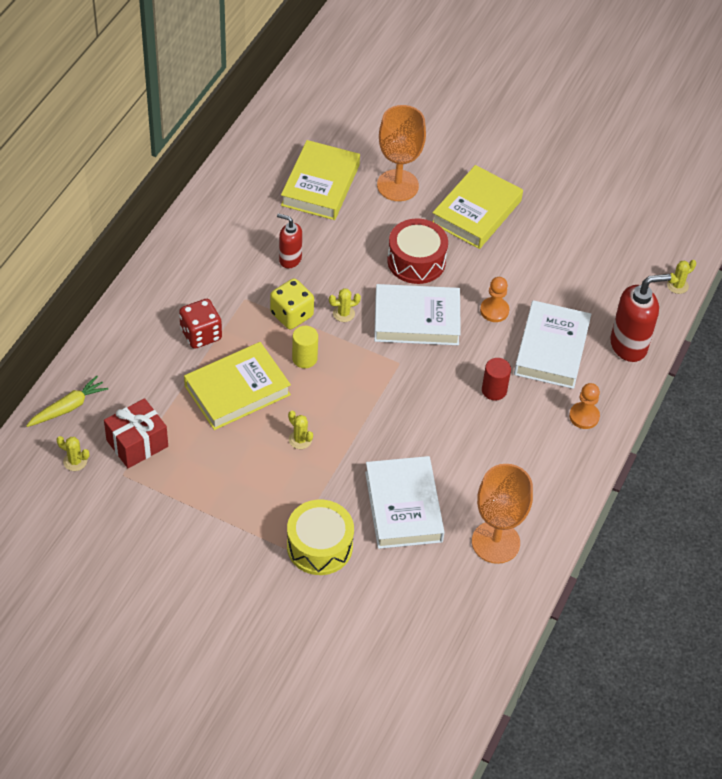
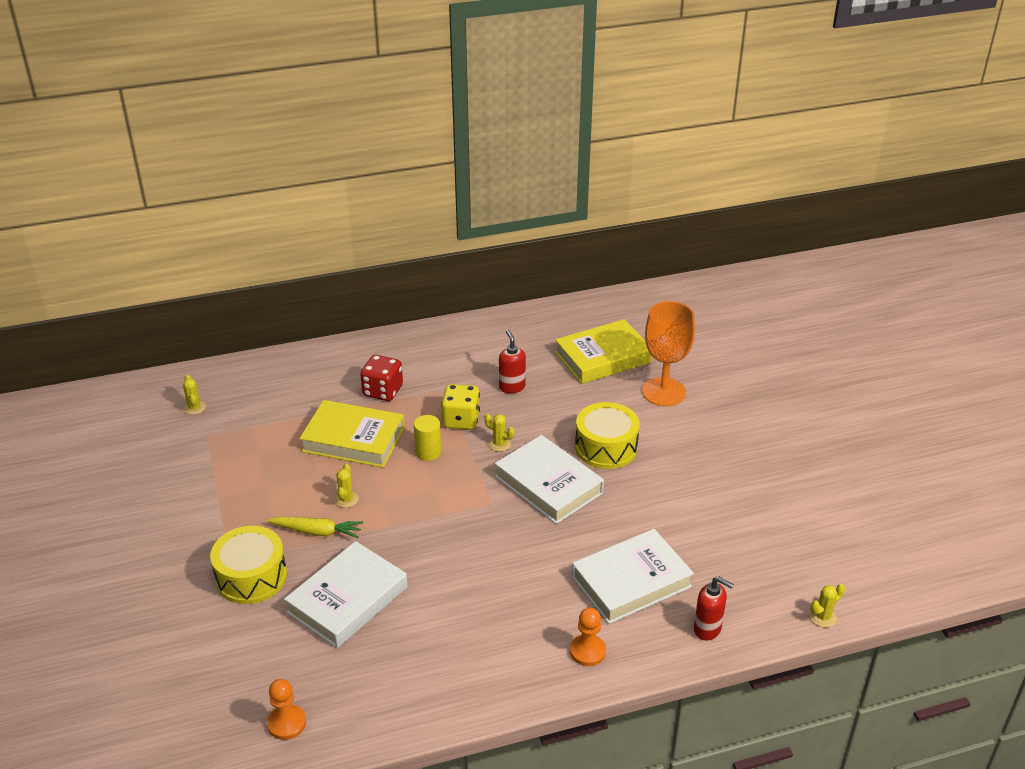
camera: 50 degrees right, 15 degrees down
(68, 407) = (239, 376): yellow carrot -> yellow carrot (317, 532)
(137, 443) = (244, 424): red gift -> none
(416, 261) = (606, 447): red drum -> yellow drum
(476, 212) = (705, 447): yellow book -> none
(494, 310) = (621, 521): orange pawn -> orange pawn (286, 723)
(494, 390) = (538, 575): red cylinder -> none
(495, 542) = (376, 683): orange goblet -> none
(629, 345) = (707, 629): red soap dispenser -> red soap dispenser, size x0.61
(677, 285) = (823, 617): yellow cactus -> yellow cactus turned 45 degrees counterclockwise

